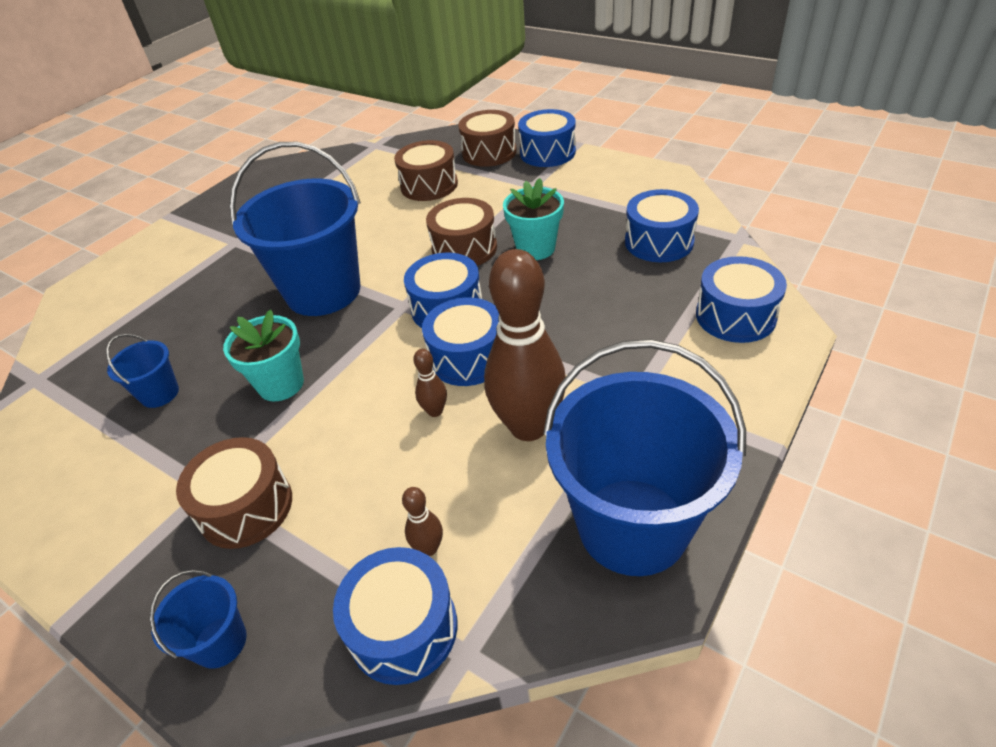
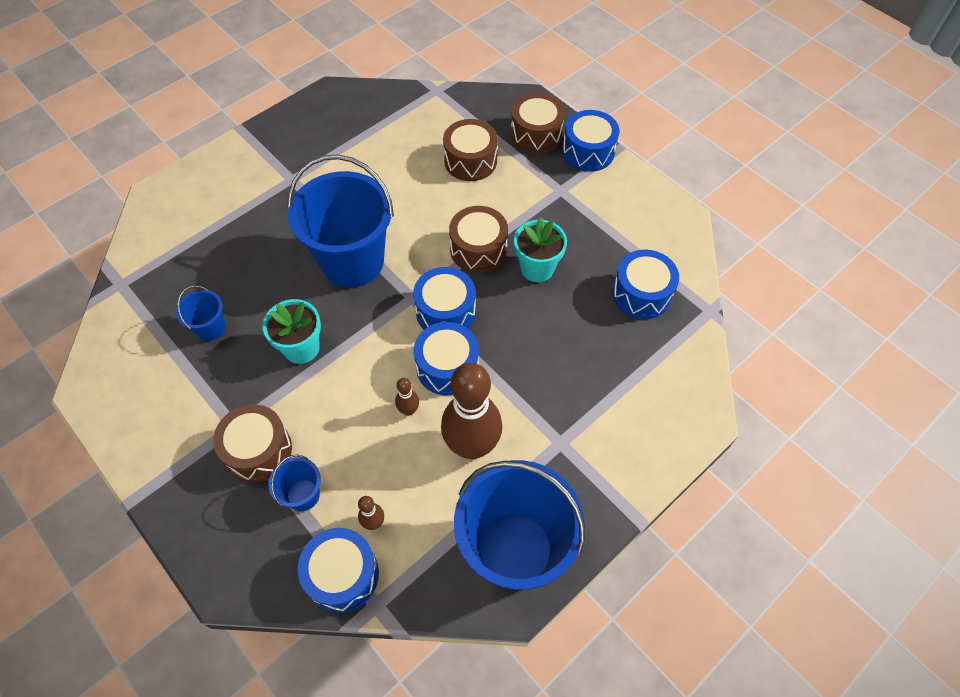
camera: 10 degrees right, 15 degrees up
(220, 642) = (226, 547): blue bucket -> blue bucket (303, 495)
(735, 316) = (668, 393): blue drum -> none

